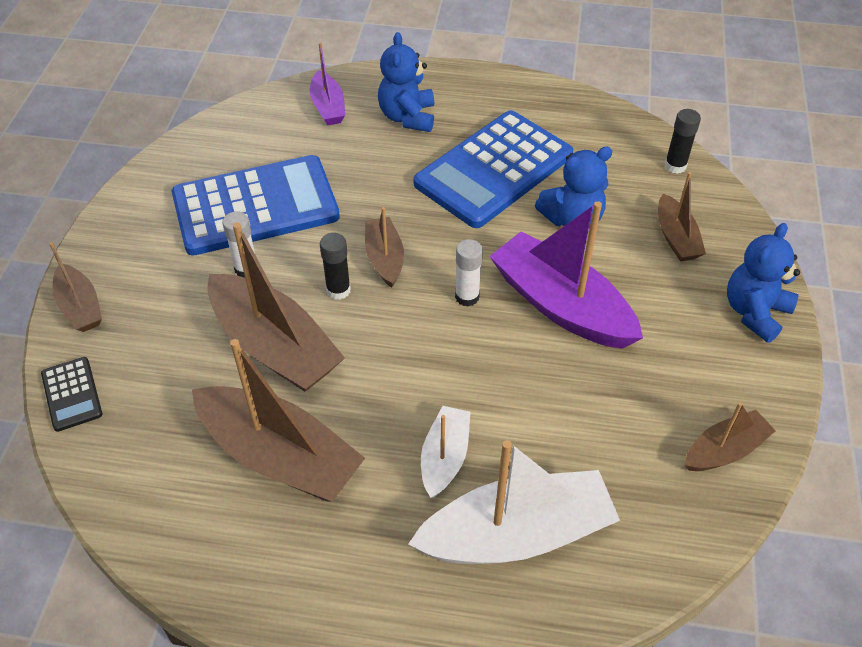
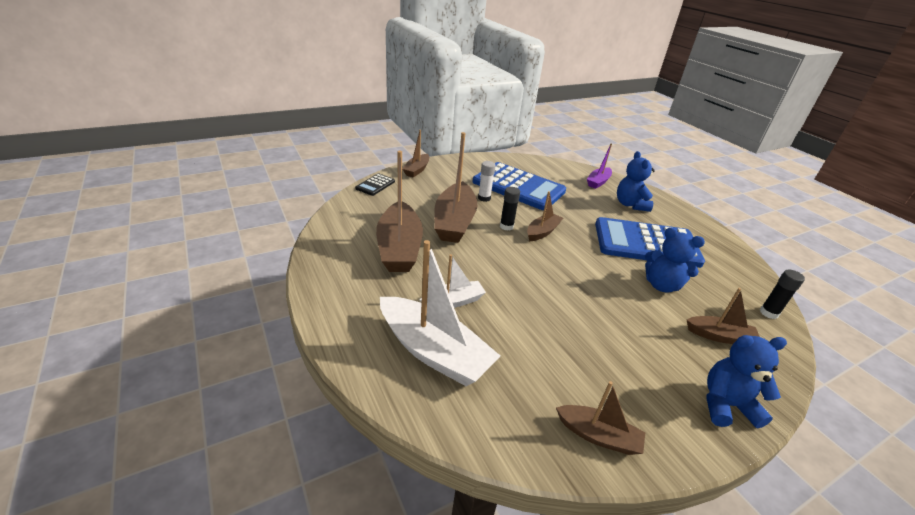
camera: 50 degrees right, 15 degrees down
(407, 117) = (630, 204): blue teddy bear -> blue teddy bear turned 60 degrees counterclockwise
(467, 297) = (557, 267): white glue stick -> none
(561, 306) = (600, 305): purple boat -> none
(676, 237) = (719, 336): brown boat -> brown boat turned 120 degrees counterclockwise

